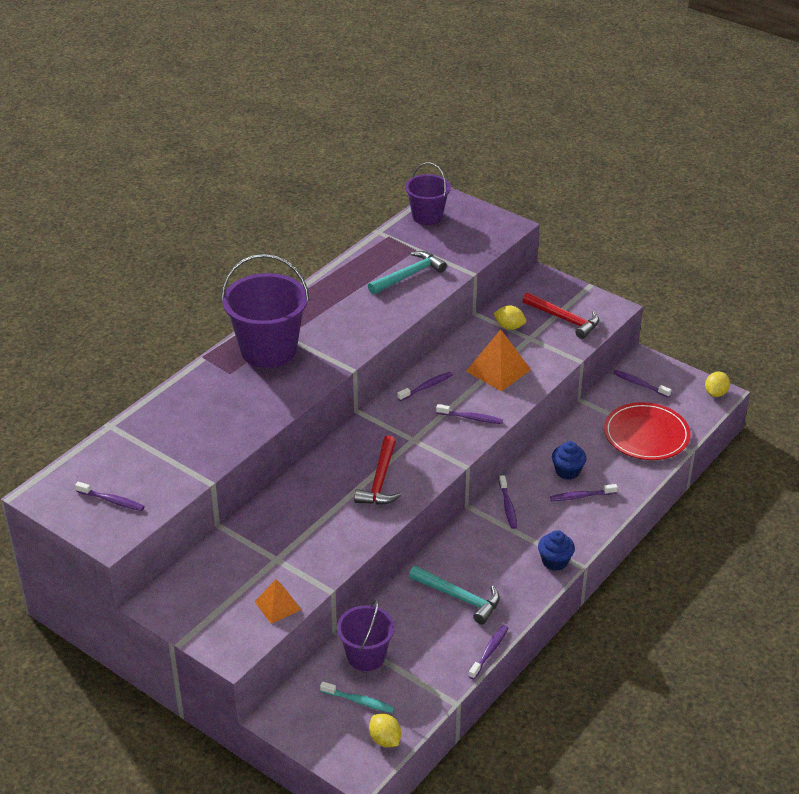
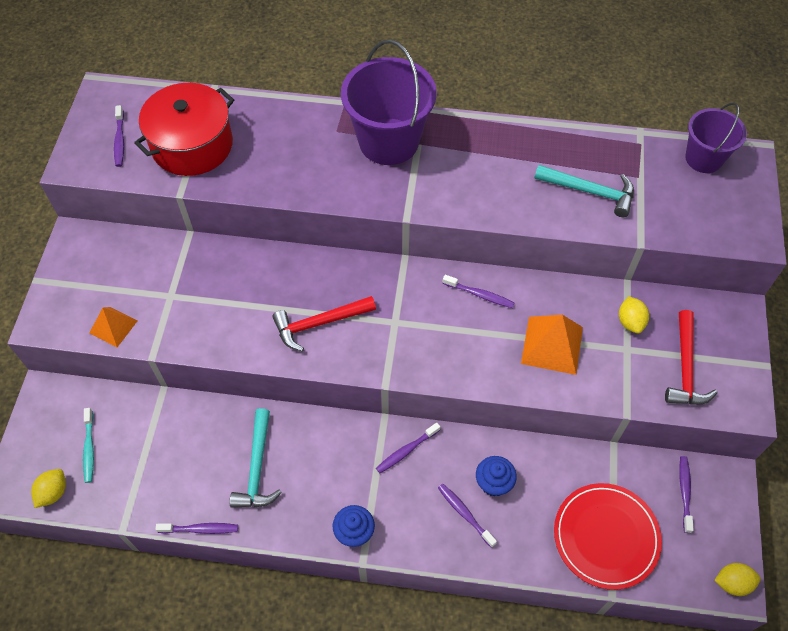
camera: 60 degrees right, 20 degrees up
(162, 458) = (192, 145): none -> red pot
(366, 656) = (145, 426): purple bucket -> none
(471, 418) = (460, 356): purple toothbrush -> none

